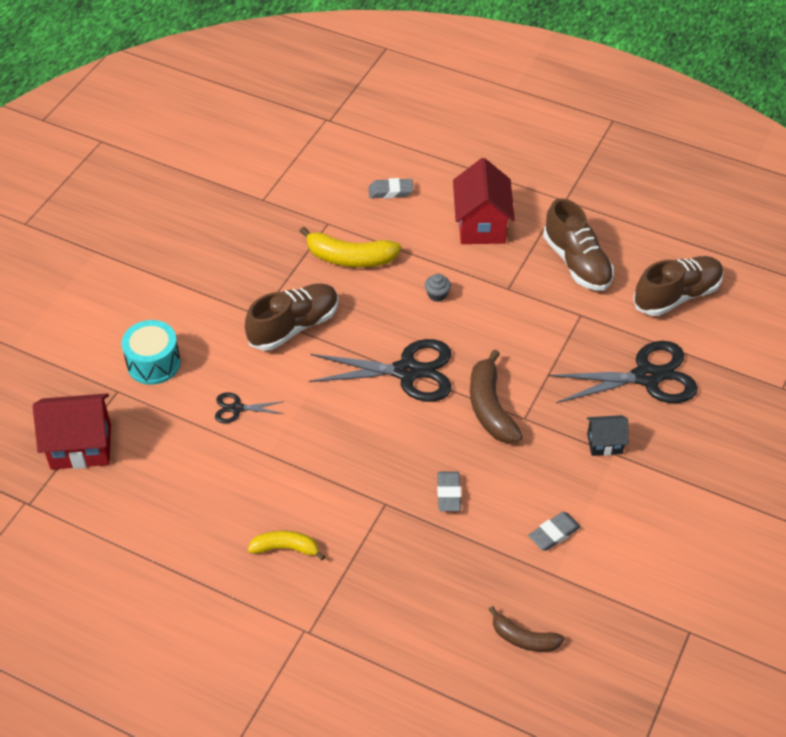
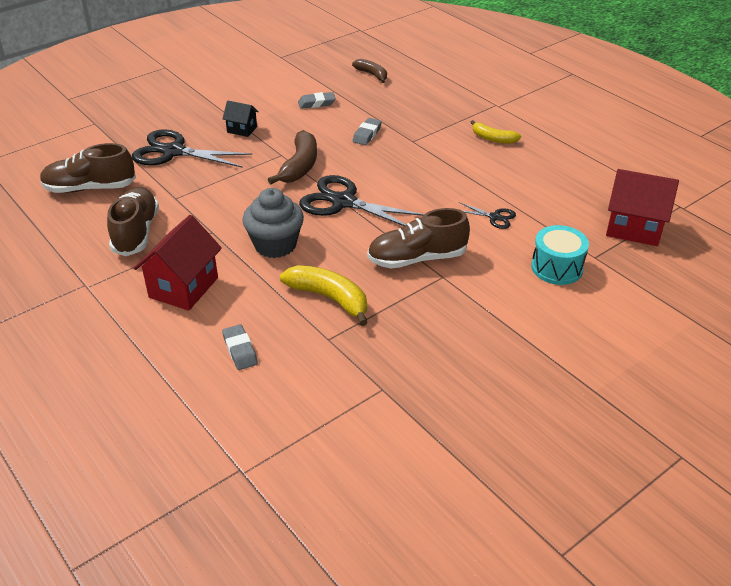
camera: 155 degrees left, 10 degrees down
(390, 191) = (240, 350): grey eraser -> grey eraser turned 45 degrees clockwise
(437, 295) = (275, 245): grey cupcake -> grey cupcake, size x2.37

